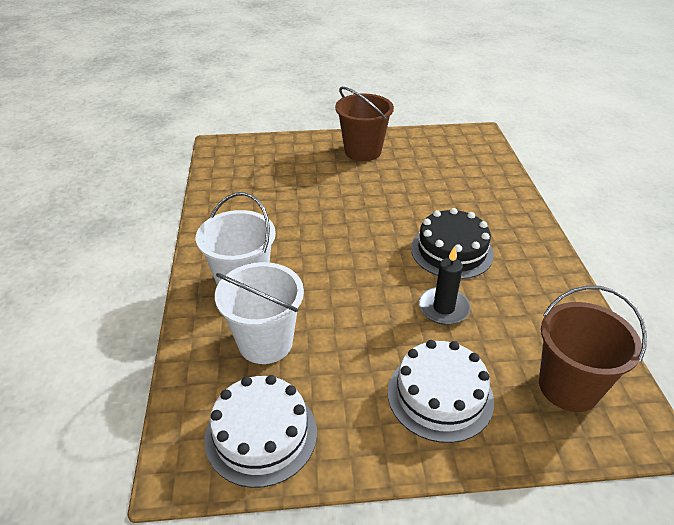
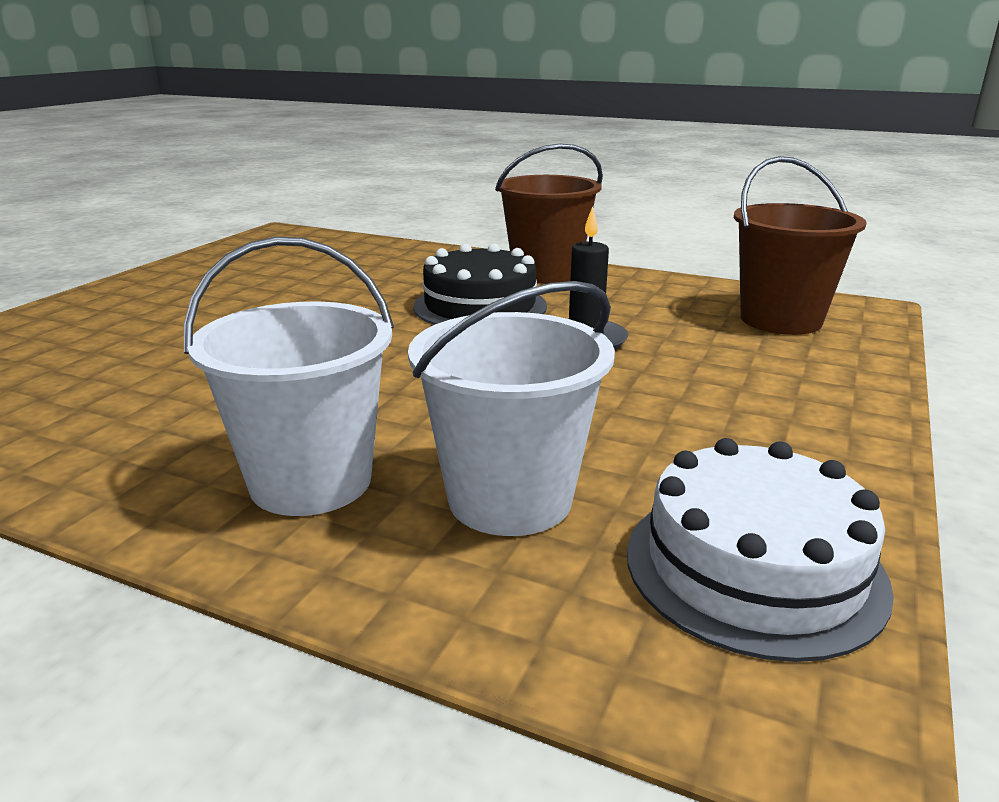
camera: 60 degrees left, 15 degrees down
(363, 151) = (157, 293): brown bucket -> brown bucket (546, 273)
(440, 395) = (751, 388): white cake -> none

